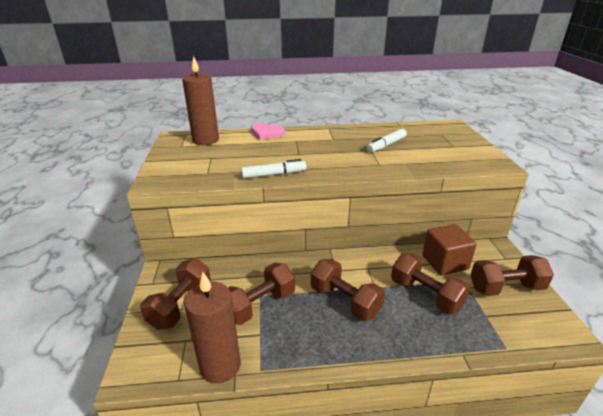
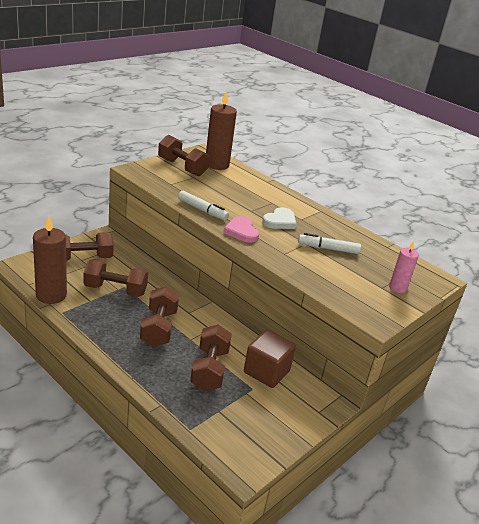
camera: 45 degrees right, 0 degrees up
(266, 133) = (266, 185): pink heart -> pink heart (241, 231)
(328, 148) = (280, 221): none -> white heart
(457, 141) = (397, 288): none -> pink candle
(506, 288) = (270, 418): brown dumbbell -> brown dumbbell (182, 167)

